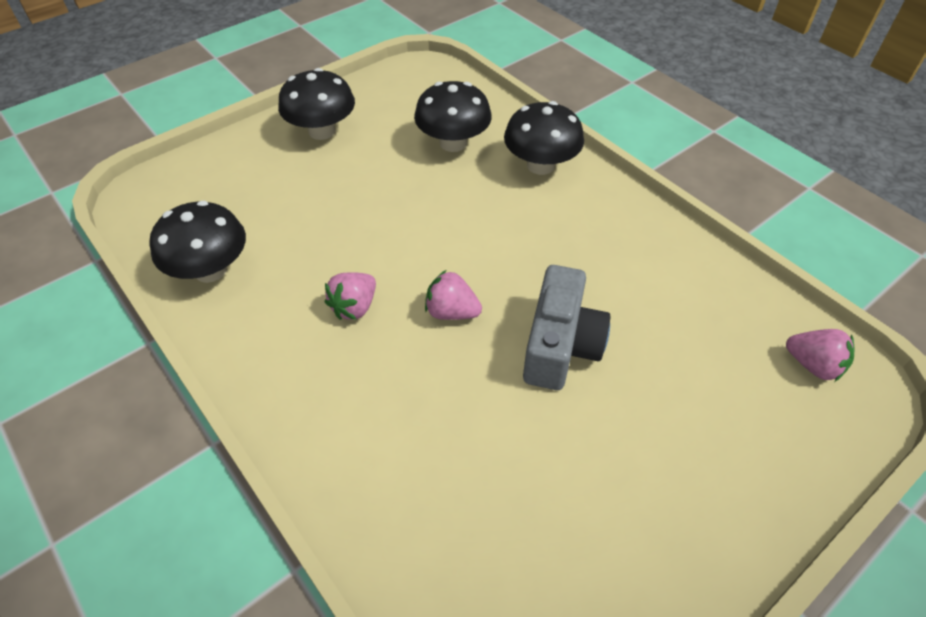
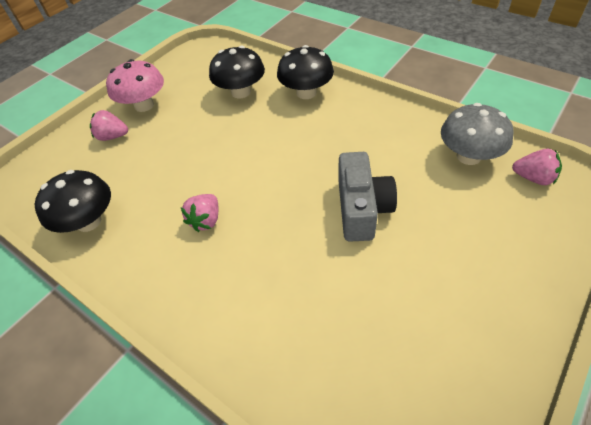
camera: 10 degrees left, 0 degrees up
(322, 131) = (144, 105): black mushroom -> pink mushroom
(451, 312) = (277, 206): pink strawberry -> pink strawberry (113, 136)
(733, 311) = (468, 156): none -> grey mushroom

